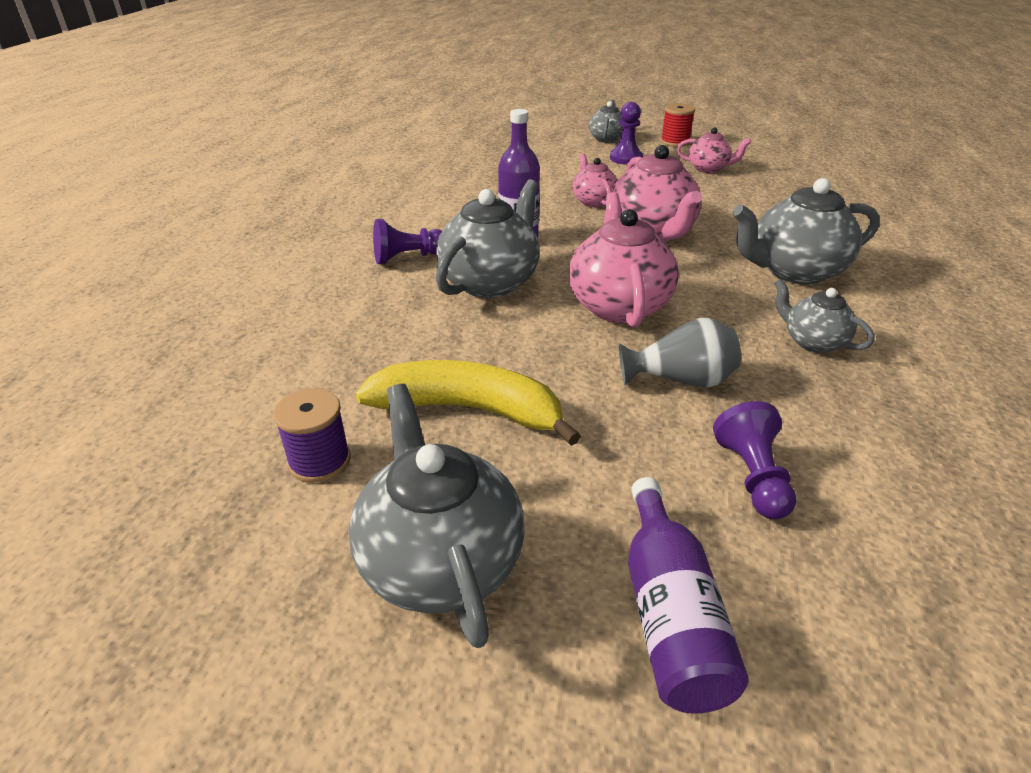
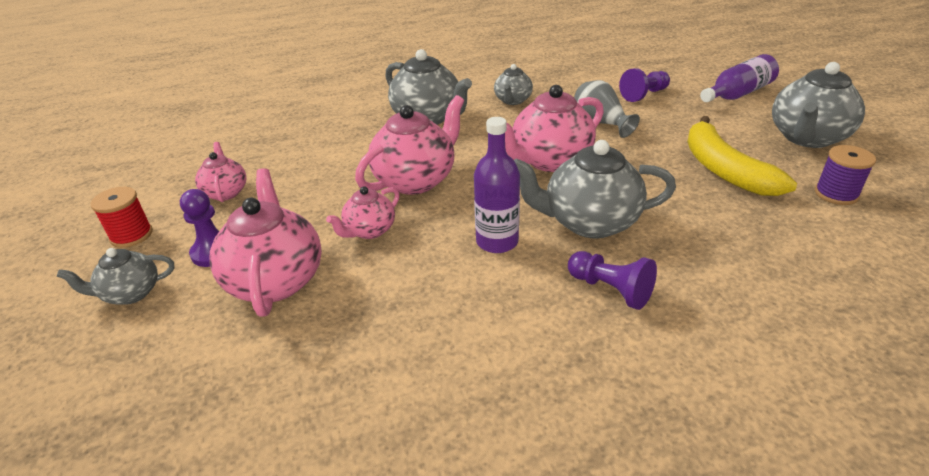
camera: 120 degrees left, 0 degrees up
(571, 169) = (276, 280): none -> pink teapot

